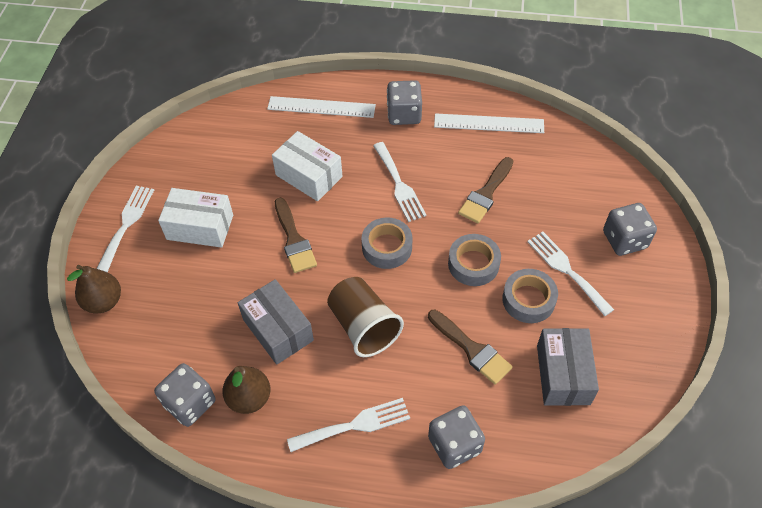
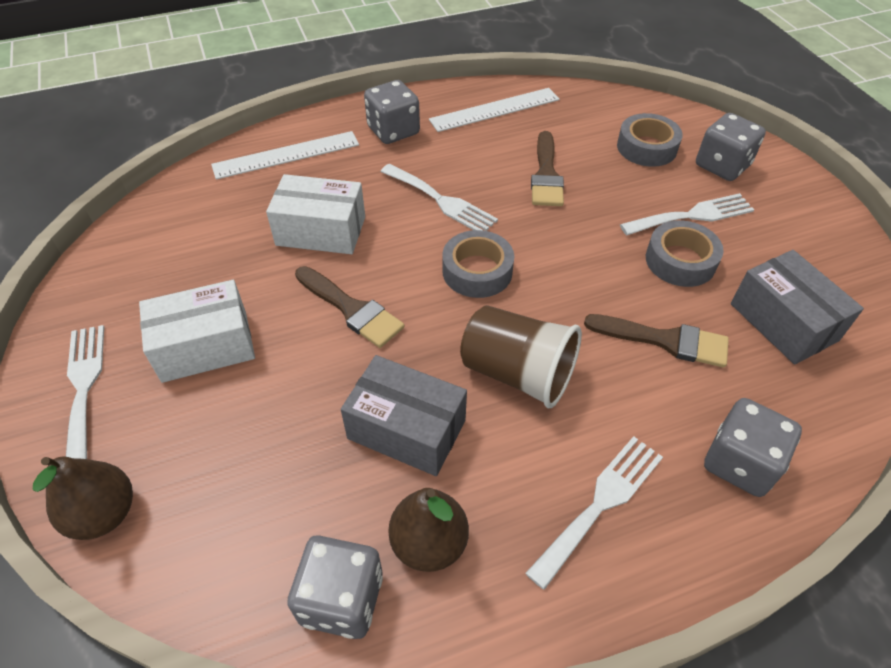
camera: 30 degrees left, 5 degrees down
(473, 264) = (591, 249): grey tape -> grey tape (646, 147)
(566, 270) = (692, 215): white fork -> white fork turned 135 degrees clockwise

